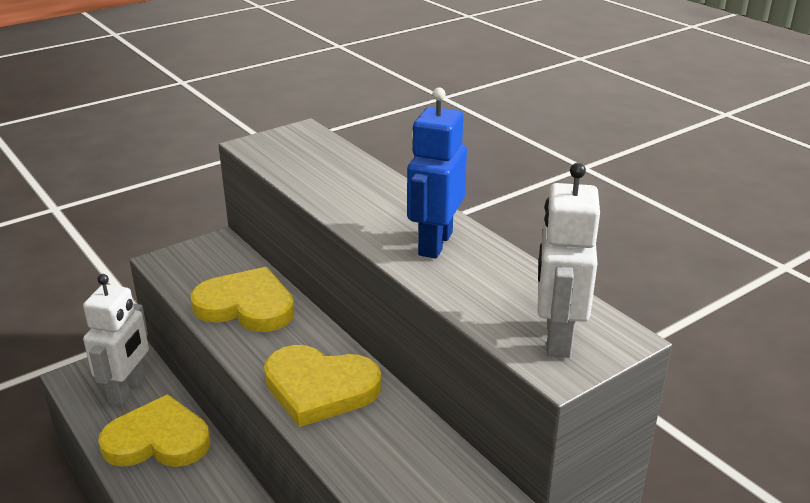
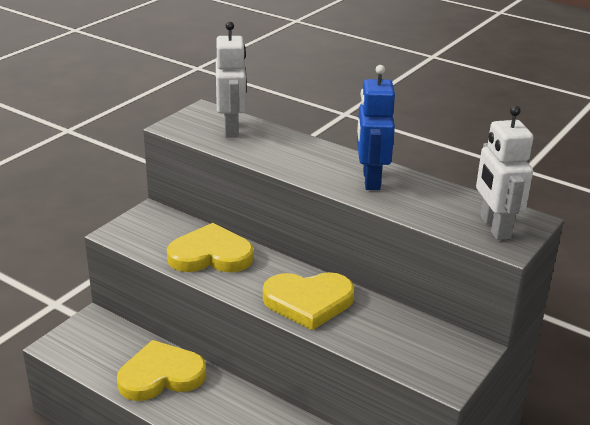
camera: 20 degrees left, 0 degrees up
(127, 390) = (109, 345): white robot -> white robot (232, 129)

